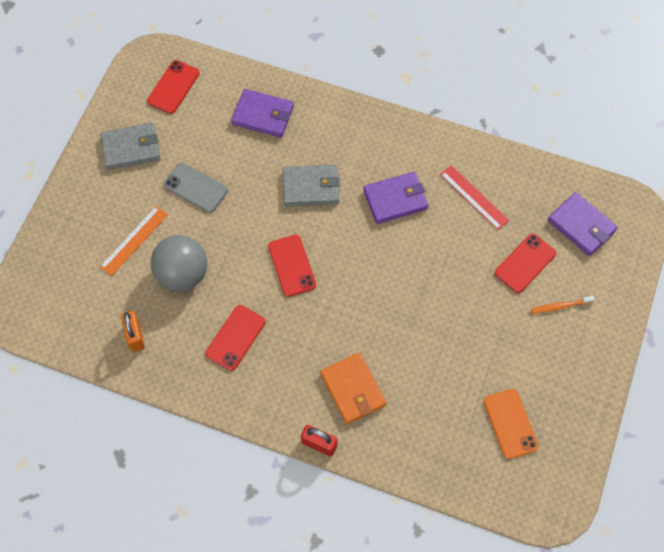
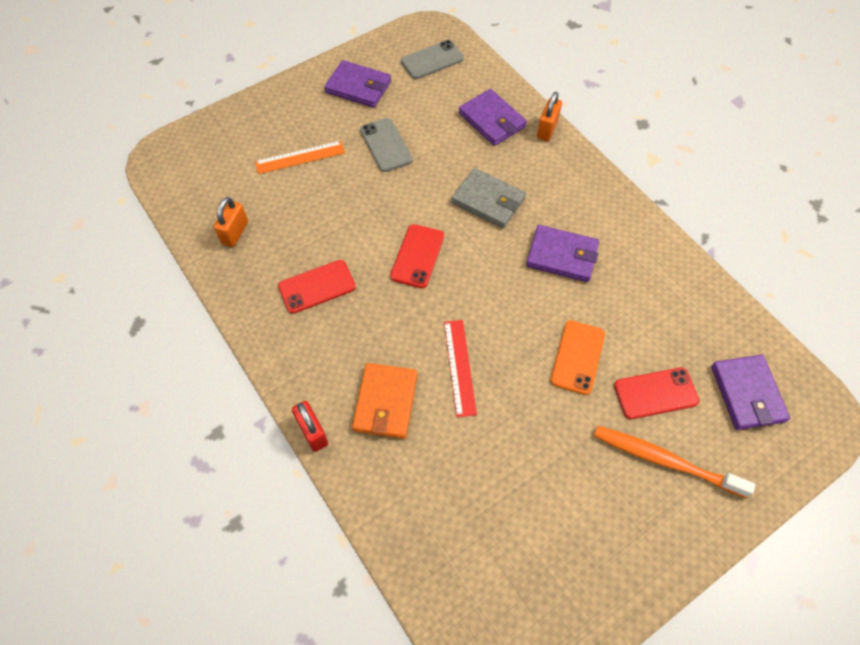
camera: 35 degrees right, 5 degrees down
(131, 148) = (358, 87): grey wallet -> purple wallet
(173, 87) = (432, 60): red phone -> grey phone
(182, 274) = (317, 207): grey ball -> none
(311, 98) = (547, 129): none -> orange padlock
(474, 197) = (645, 299): red ruler -> red ruler (459, 367)
(510, 424) = (521, 547): orange phone -> orange phone (577, 357)
(560, 306) = (665, 461): orange toothbrush -> orange toothbrush, size x1.90

